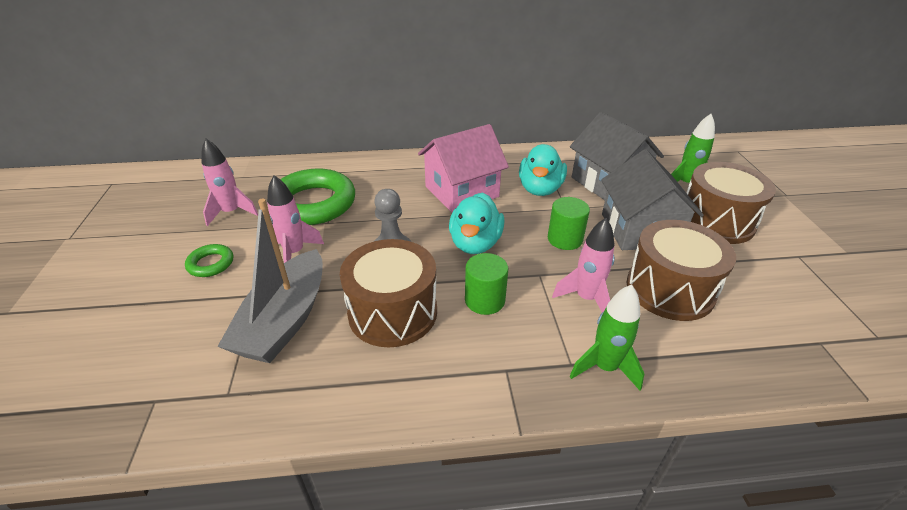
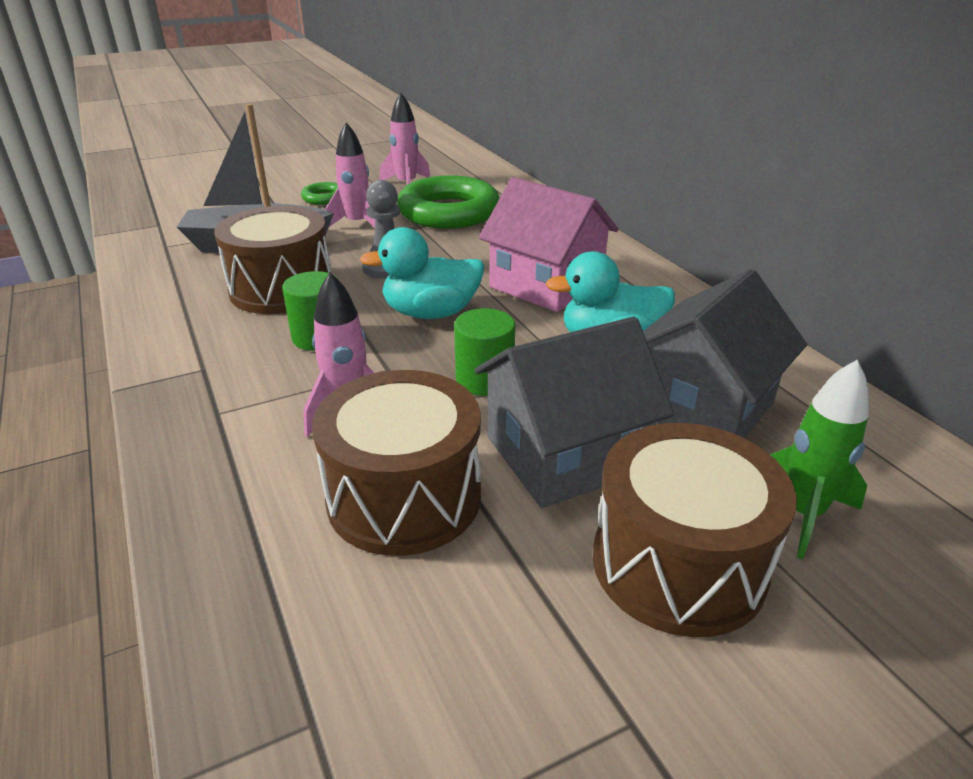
camera: 70 degrees right, 5 degrees down
(604, 367) = (213, 440): green rocket -> none

